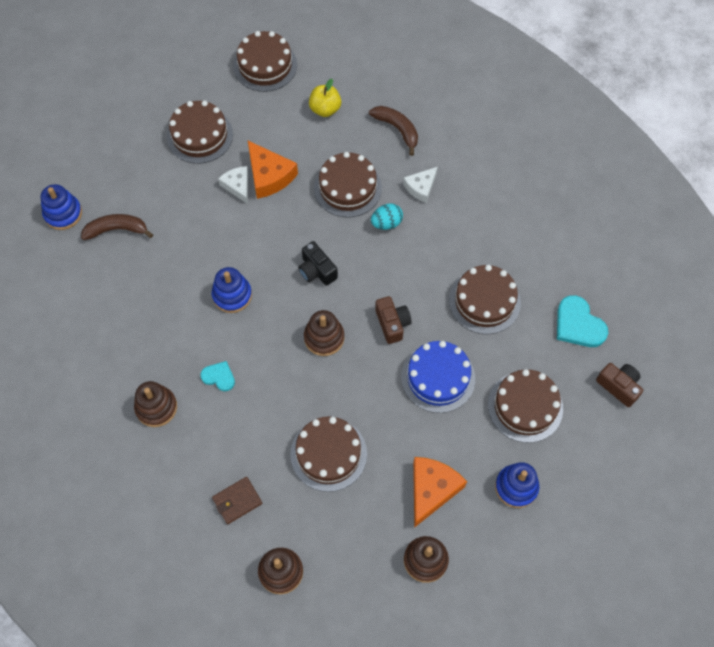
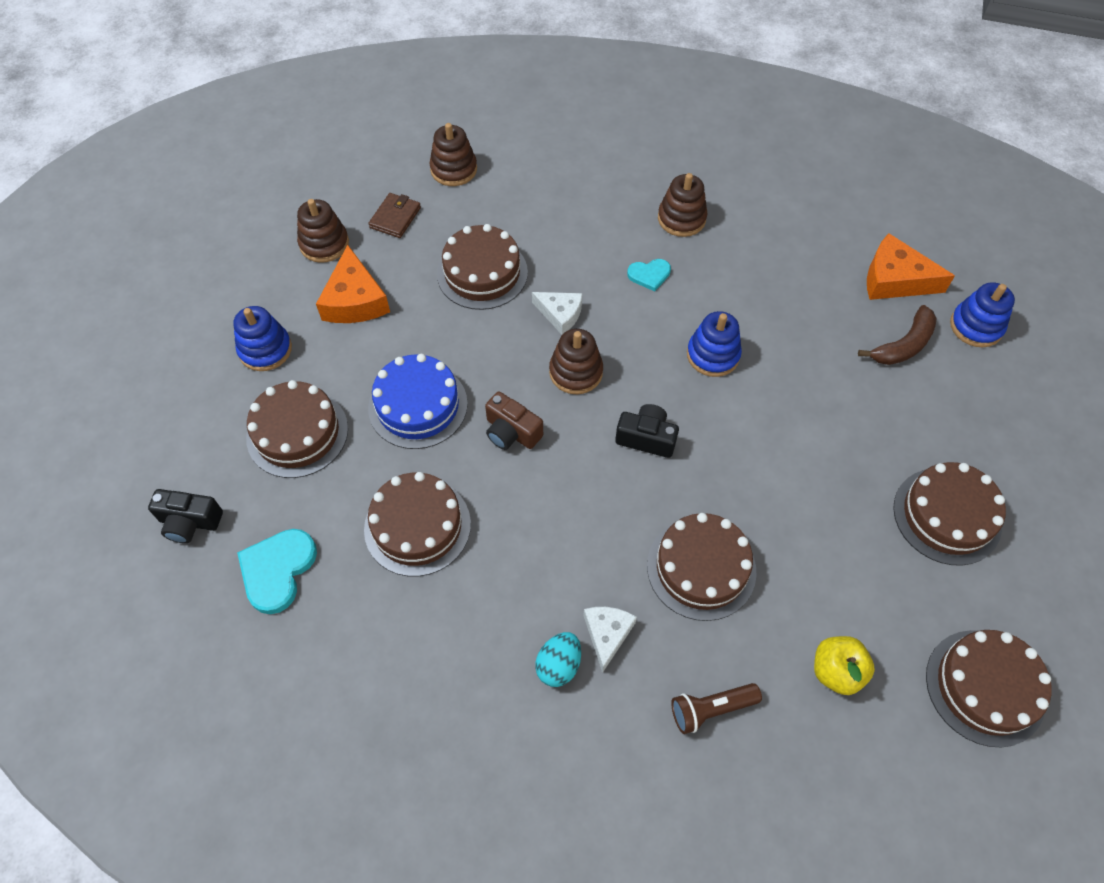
camera: 145 degrees right, 5 degrees down
(237, 186) = (833, 480): white cheese -> white cheese (560, 314)
(237, 501) = (537, 194): brown wallet -> brown wallet (395, 218)
(269, 176) = (810, 518): orange cheese -> orange cheese (895, 279)
(386, 223) = (612, 551): turquoise egg -> turquoise egg (558, 665)
(397, 129) = (711, 709): brown banana -> brown flashlight
(578, 324) = (277, 570): turquoise heart -> turquoise heart turned 90 degrees counterclockwise
(619, 386) = (190, 522): brown camera -> black camera

